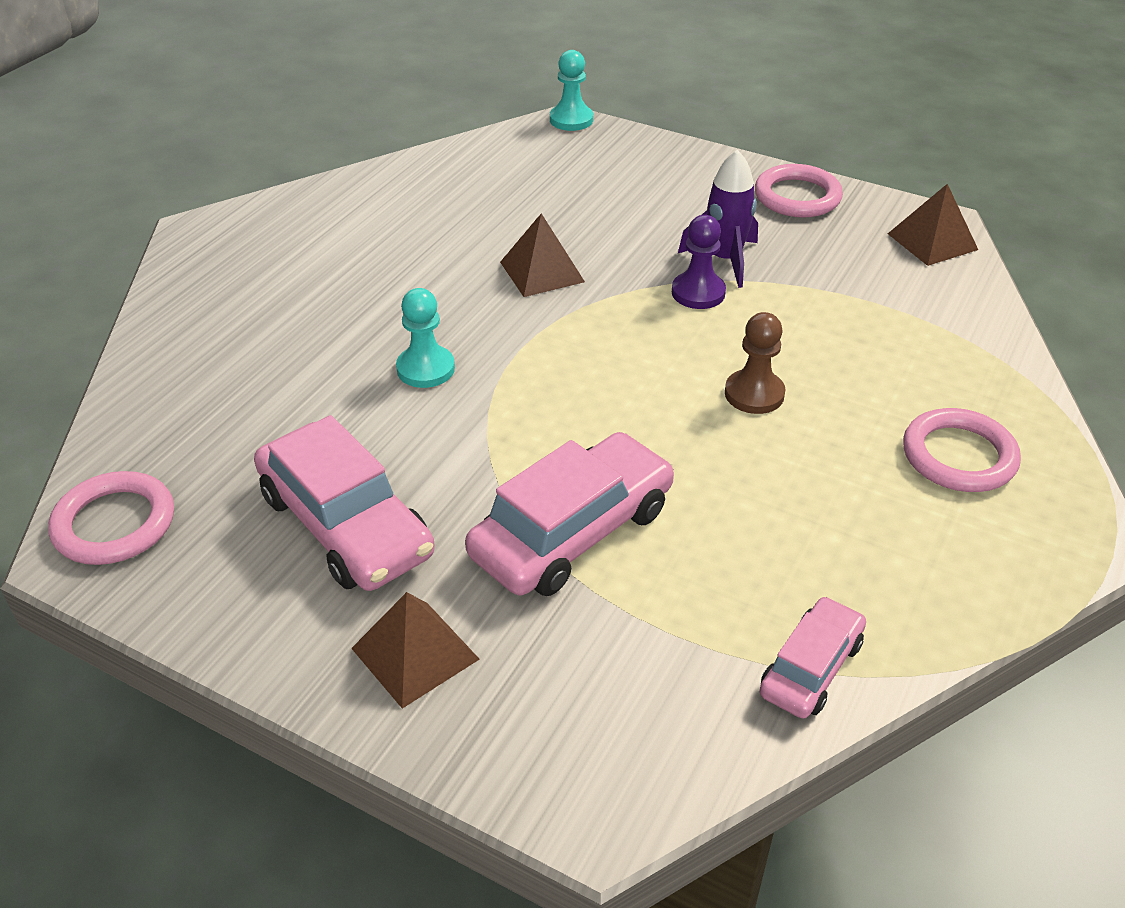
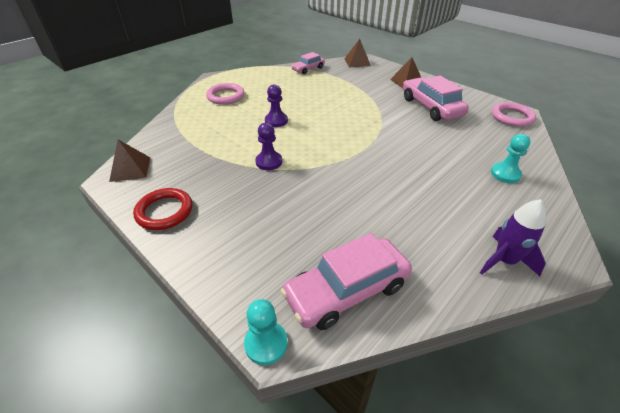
camera: 165 degrees left, 0 degrees up
(425, 369) = (405, 148): turquoise pawn -> turquoise pawn (505, 174)
(542, 272) = (342, 186): brown pyramid -> brown pyramid (357, 62)
(572, 532) = (358, 96): pink car -> pink car (346, 290)
(724, 260) = (243, 176): purple rocket -> purple rocket (504, 261)
(754, 394) = (276, 121): brown pawn -> purple pawn
(797, 197) = (164, 211): pink ring -> red ring

